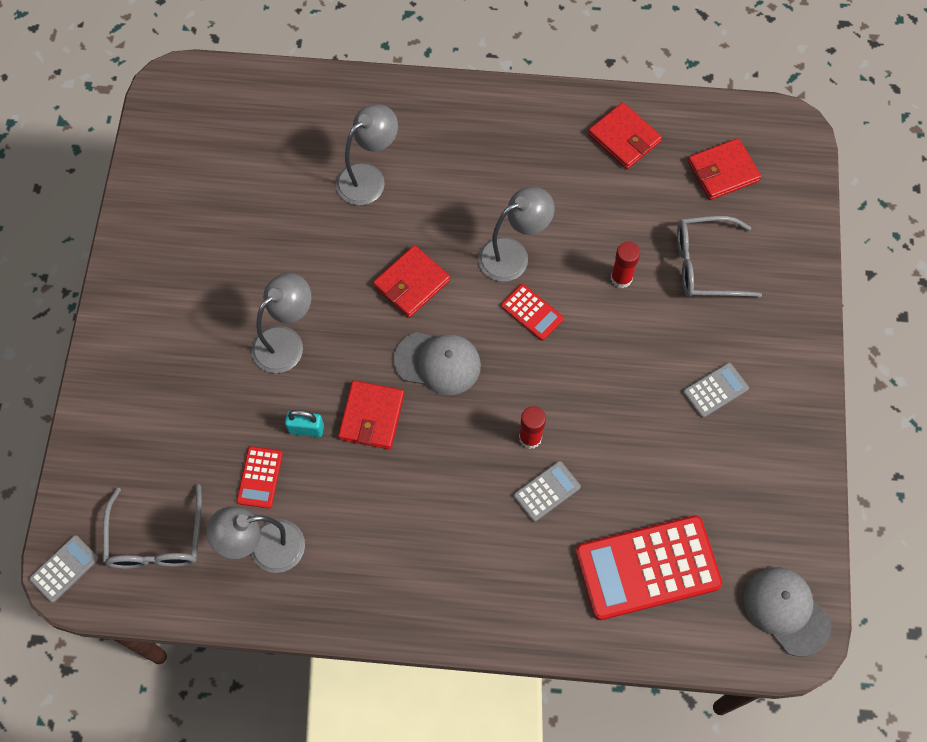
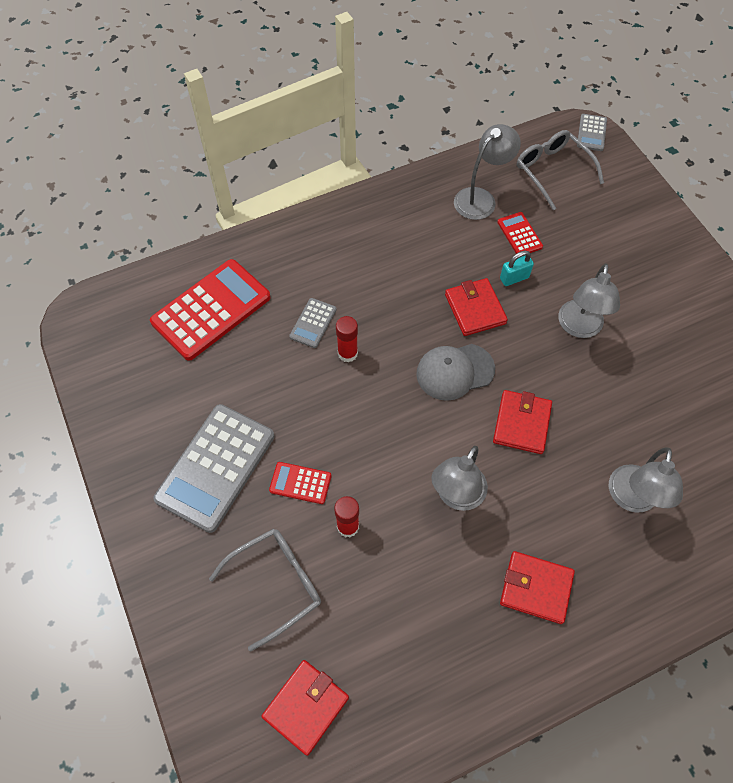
camera: 150 degrees right, 5 degrees down
(531, 312) = (407, 452): red calculator -> red calculator (300, 483)
(624, 138) = (428, 688): red wallet -> red wallet (536, 588)
(715, 390) = (215, 467): grey calculator -> grey calculator, size x2.13
(786, 611) = (94, 331): grey cap -> none

